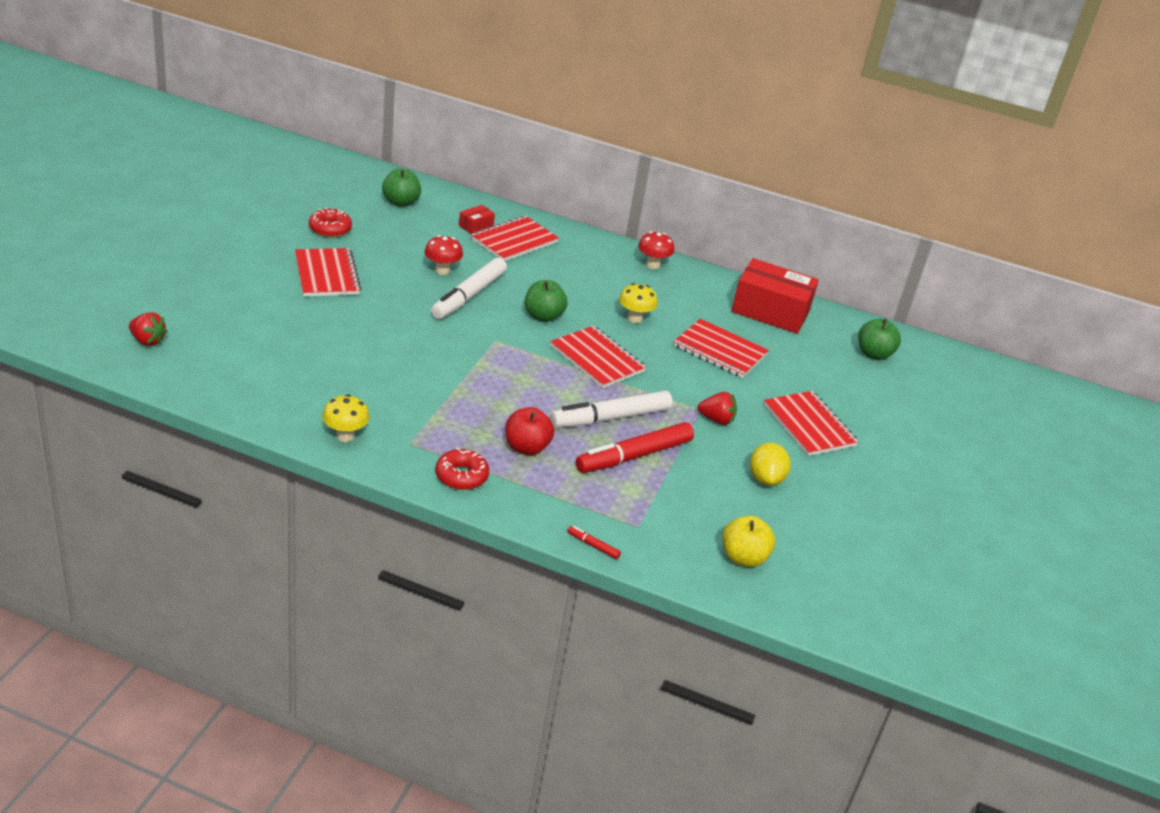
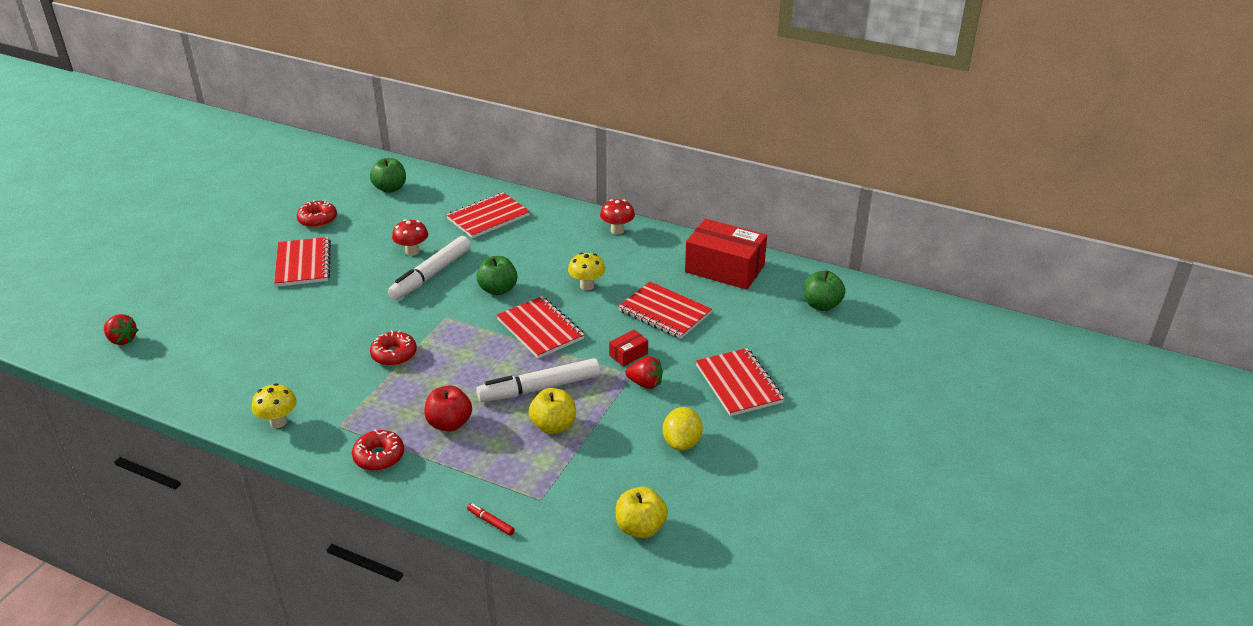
camera: 10 degrees right, 0 degrees up
(450, 375) = (394, 354): none -> red donut
(476, 226) = (455, 206): red box -> red box (628, 354)
(634, 456) = (553, 426): red marker -> yellow apple

